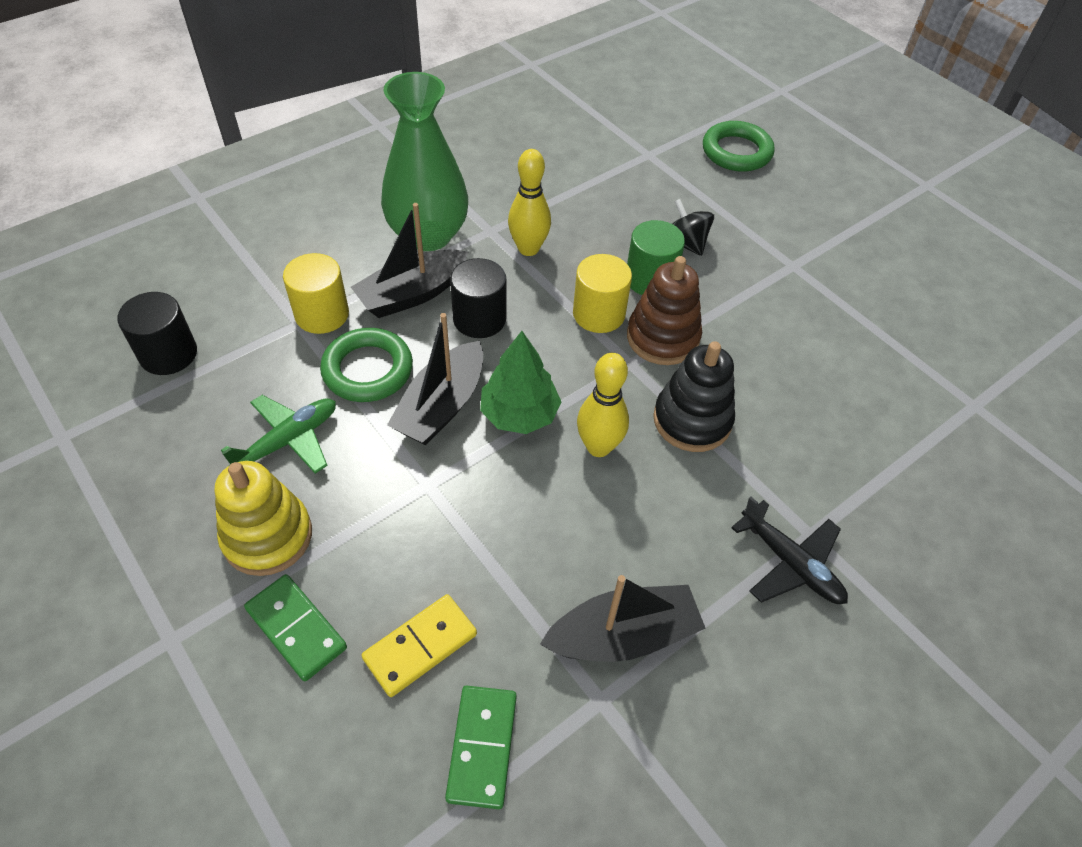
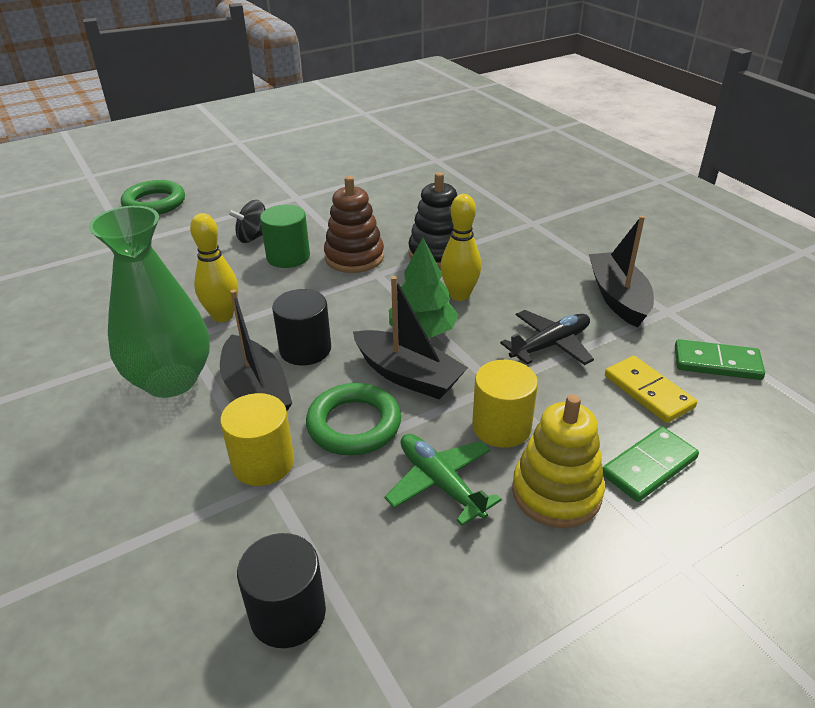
camera: 80 degrees left, 15 degrees down
(598, 314) = (319, 284): yellow cylinder -> yellow cylinder (501, 427)
(791, 563) = (554, 232): black plane -> black plane (550, 345)

